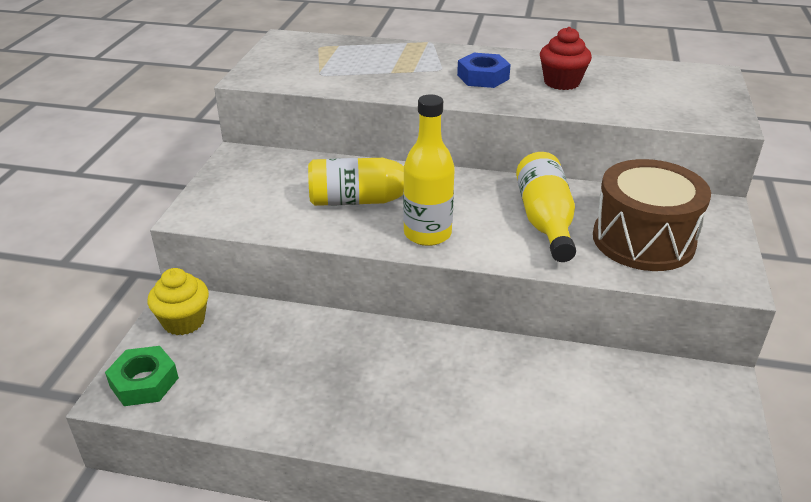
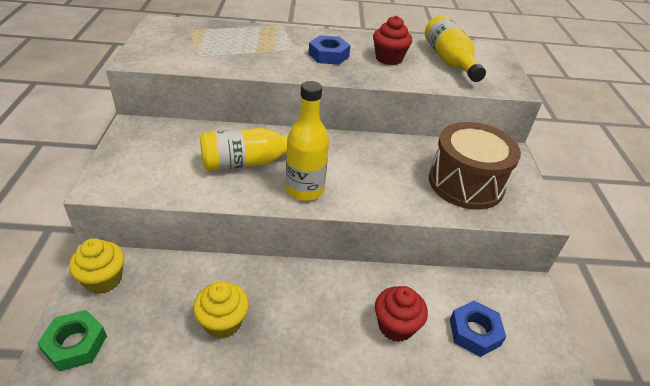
camera: 15 degrees left, 5 degrees up
(310, 378) = (223, 322): none -> yellow cupcake
(522, 406) = (396, 326): none -> red cupcake
(545, 221) = (391, 172): yellow bottle -> yellow bottle (449, 61)
(627, 424) = (474, 332): none -> blue nut

